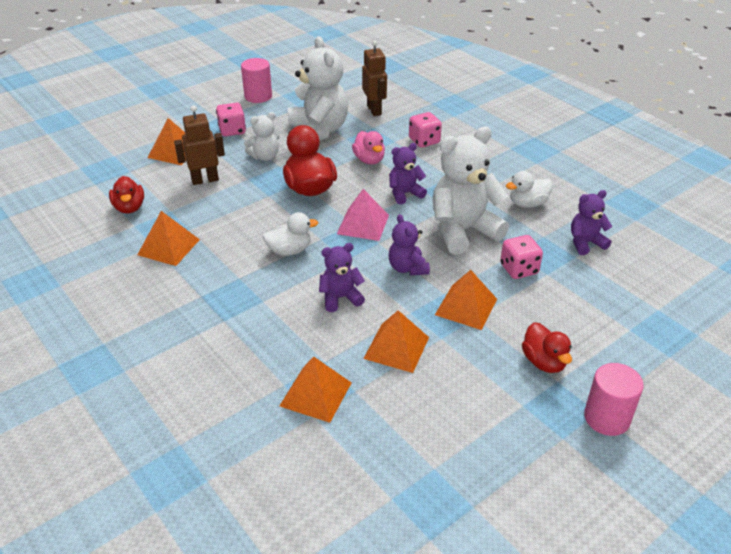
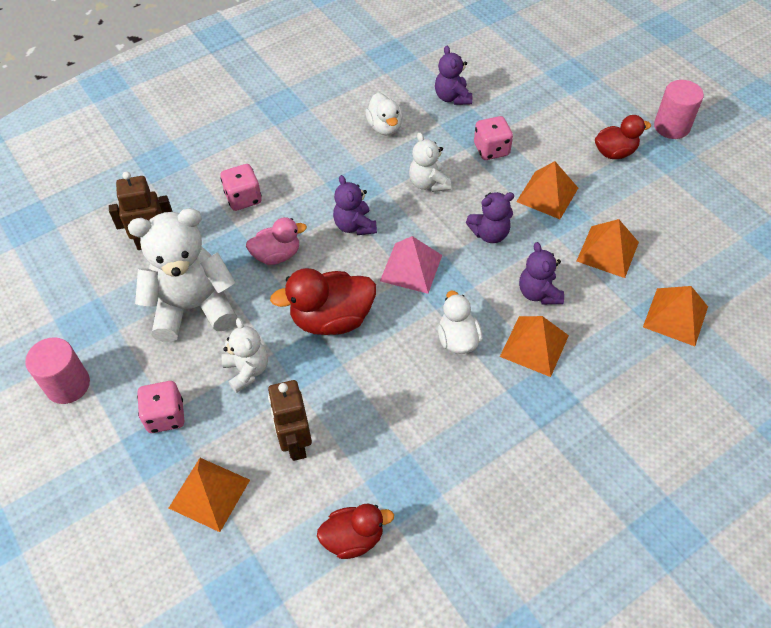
camera: 85 degrees left, 15 degrees up
(169, 247) = (446, 474): orange pyramid -> orange pyramid (534, 345)
(463, 231) = (428, 183): white teddy bear -> white teddy bear, size x0.53

